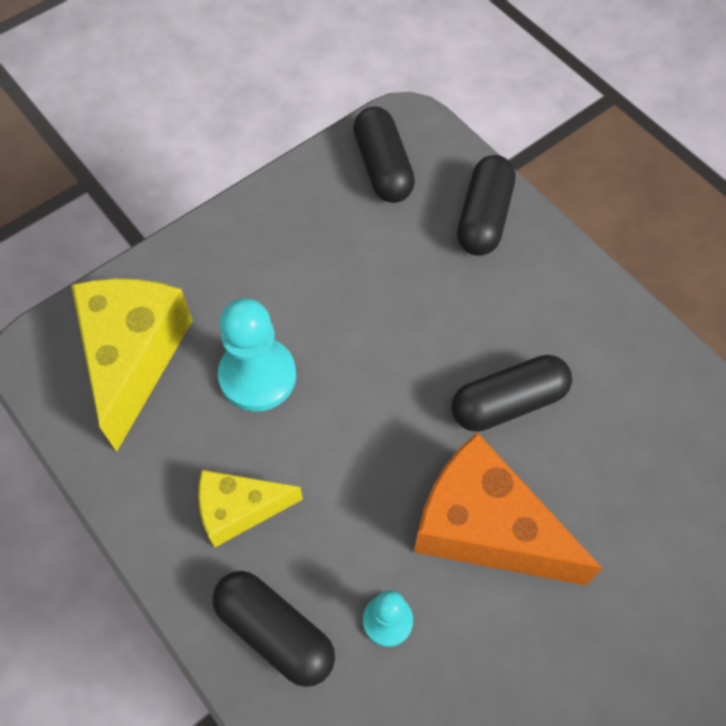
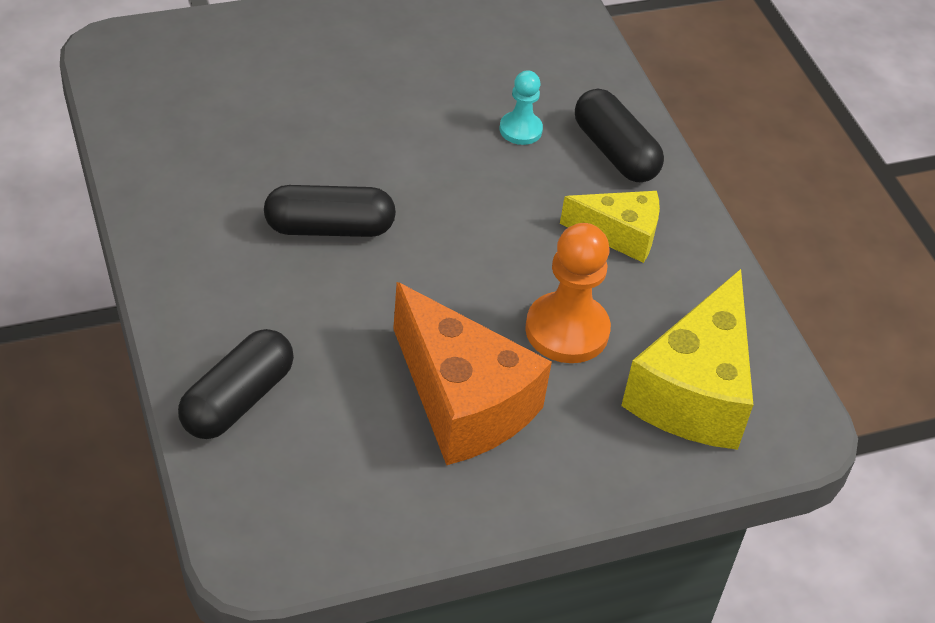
camera: 165 degrees left, 15 degrees down
(257, 376) = (567, 330): turquoise pawn -> orange pawn
(383, 167) = (322, 503): black capsule -> none
(485, 528) = (408, 155): orange cheese -> orange cheese (463, 401)

